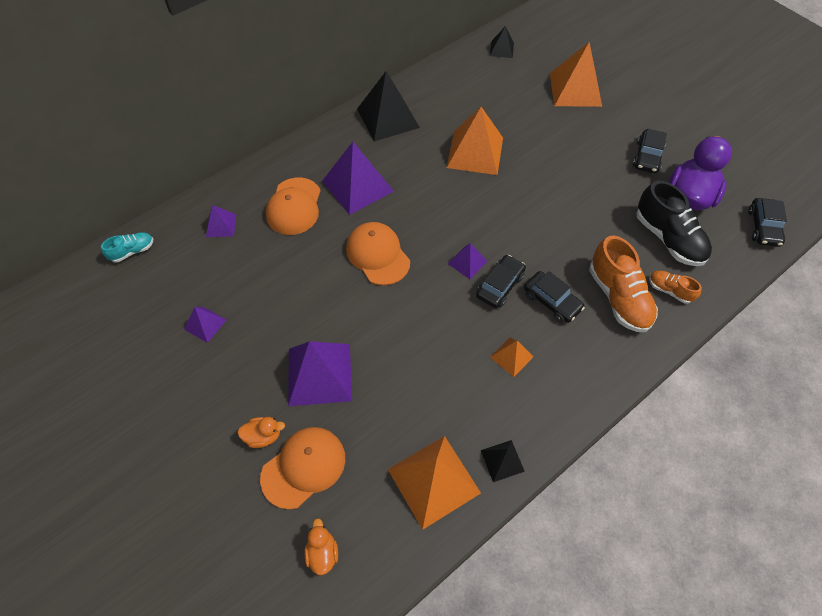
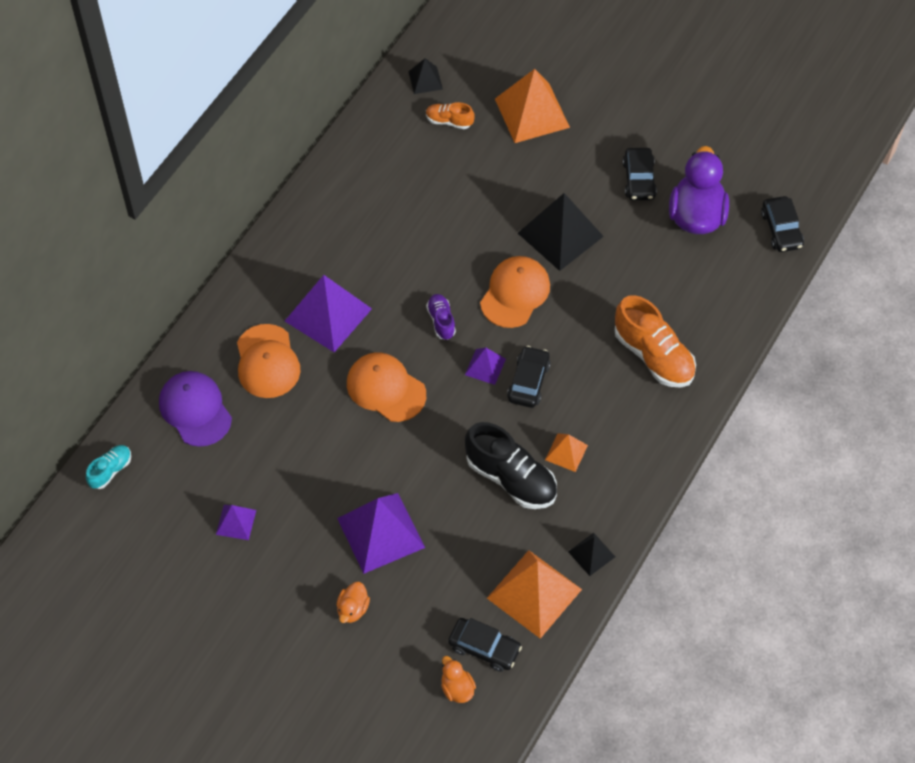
camera: 20 degrees left, 0 degrees up
(221, 225) = (195, 410): purple pyramid -> purple cap
(263, 436) = (352, 609): orange duck -> orange duck turned 135 degrees clockwise
(303, 467) = (405, 623): orange cap -> orange cap (515, 293)
(387, 118) = (325, 217): black pyramid -> black pyramid (560, 234)
(445, 216) = (441, 321): none -> purple shoe
(475, 152) = (445, 232): orange pyramid -> none
(552, 301) = (587, 381): black car -> black car (484, 648)
(668, 238) = (687, 273): black shoe -> black shoe (511, 478)
(669, 290) = (702, 332): orange shoe -> orange shoe (449, 121)

